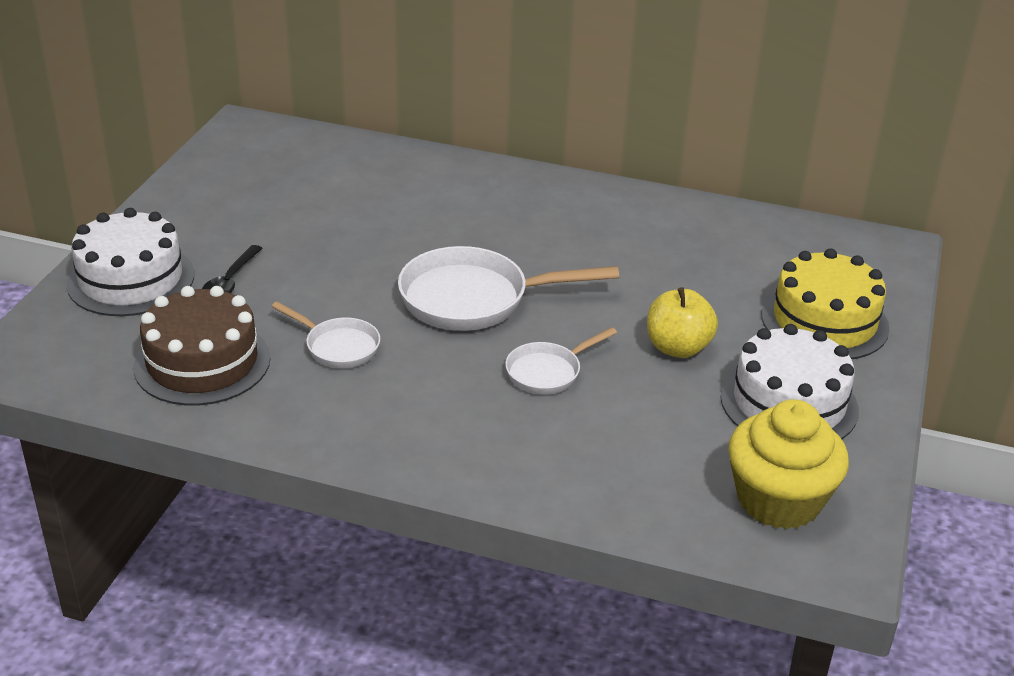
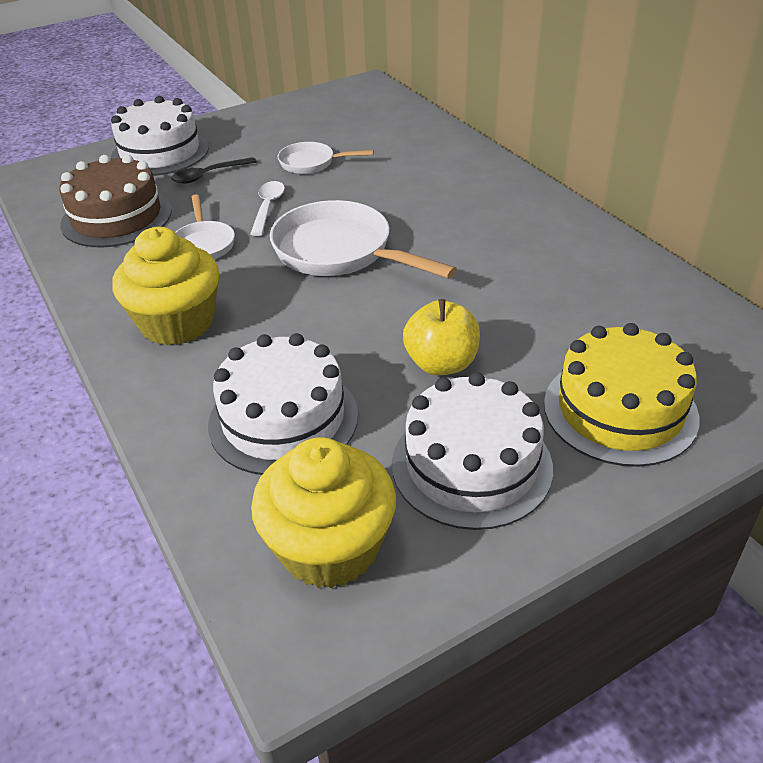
camera: 45 degrees right, 5 degrees up
(345, 288) = (268, 207): none -> white spoon
(429, 421) = (177, 322): none -> yellow cupcake
(548, 372) = (309, 330): white pan -> white pan (311, 163)
(629, 443) = (283, 419): none -> white cake

